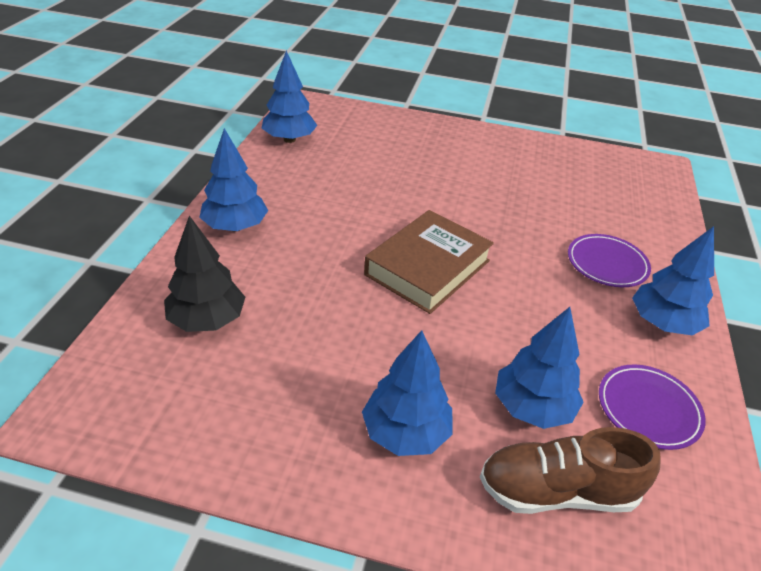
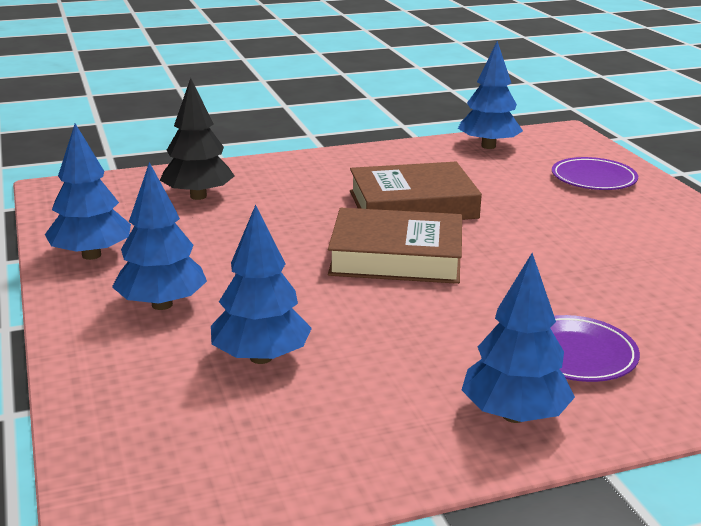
camera: 60 degrees right, 15 degrees down
(235, 227) = (323, 169): blue tree -> blue tree (91, 255)
(351, 219) = (413, 205): none -> brown book
(557, 491) = (163, 394): brown shoe -> none
(648, 409) = (340, 429): purple plate -> purple plate (593, 179)

